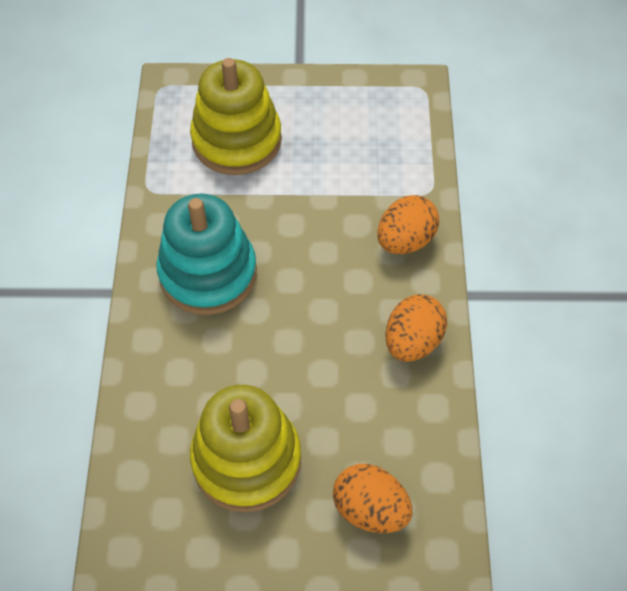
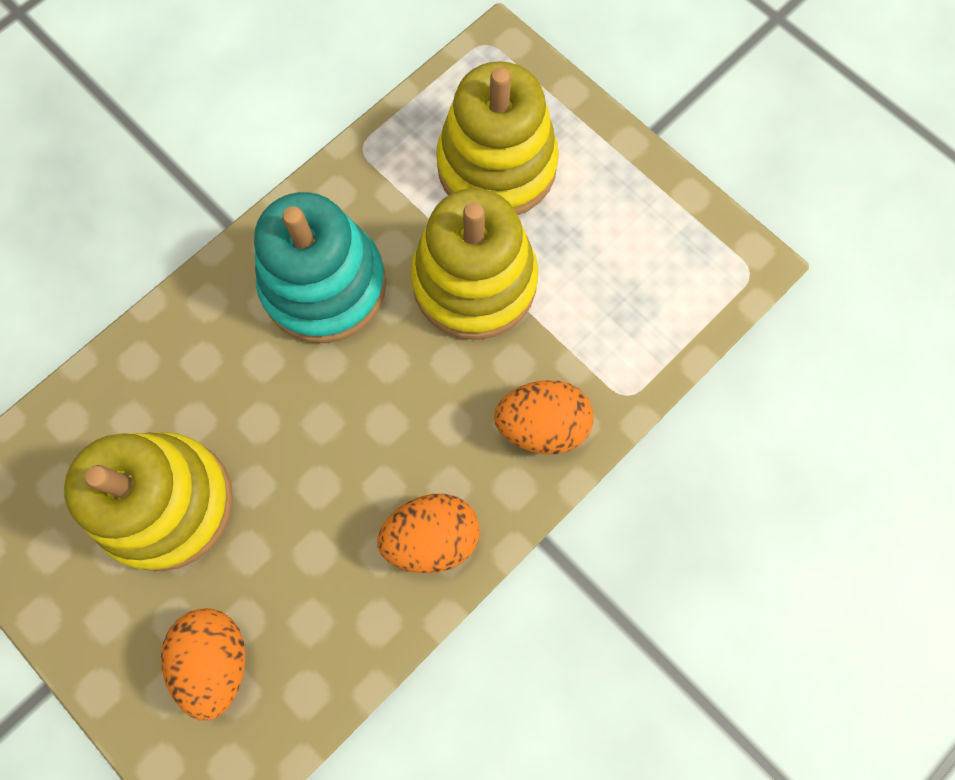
camera: 45 degrees right, 15 degrees up
(290, 204) = (474, 282): none -> yellow stacking toy

